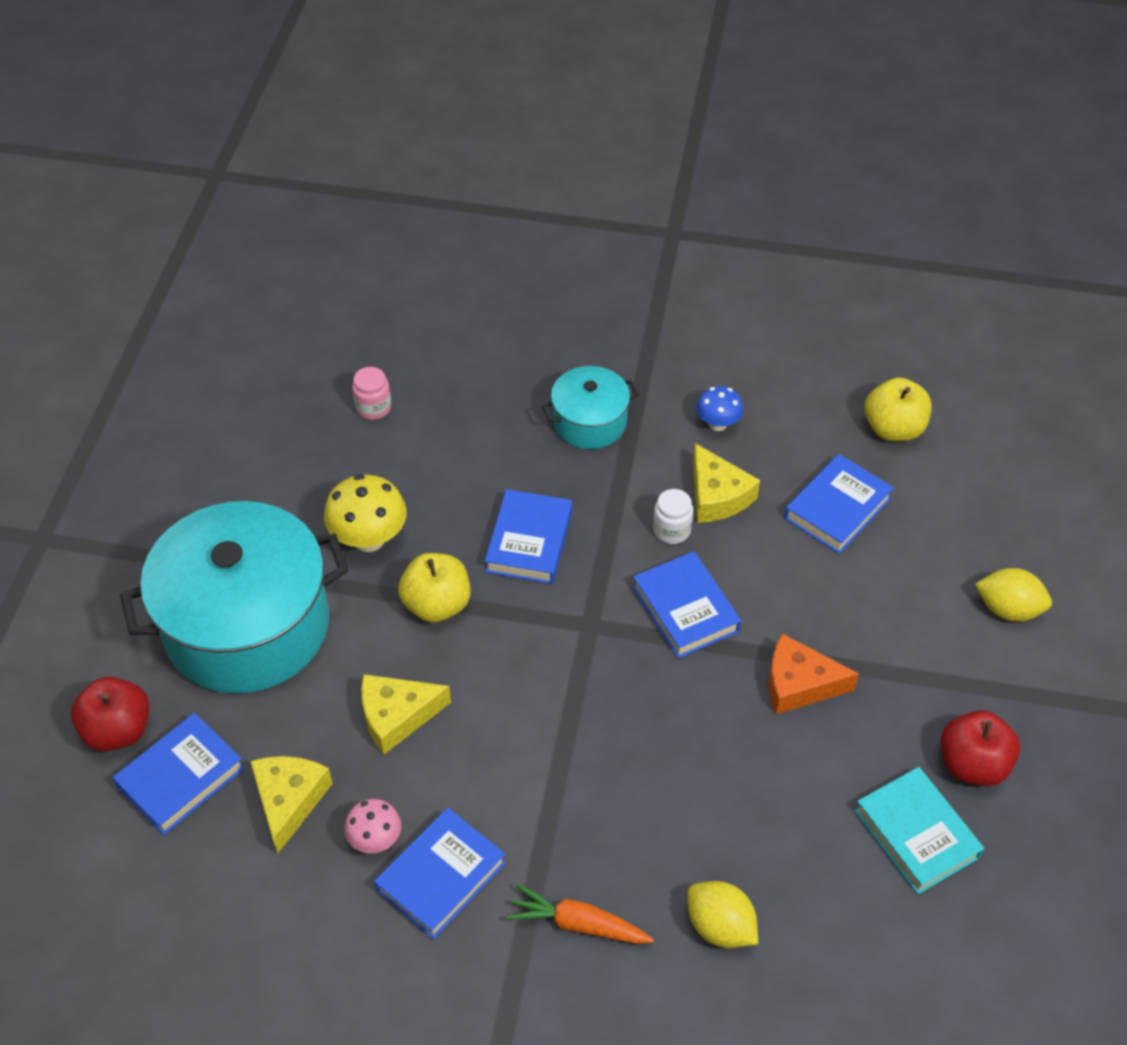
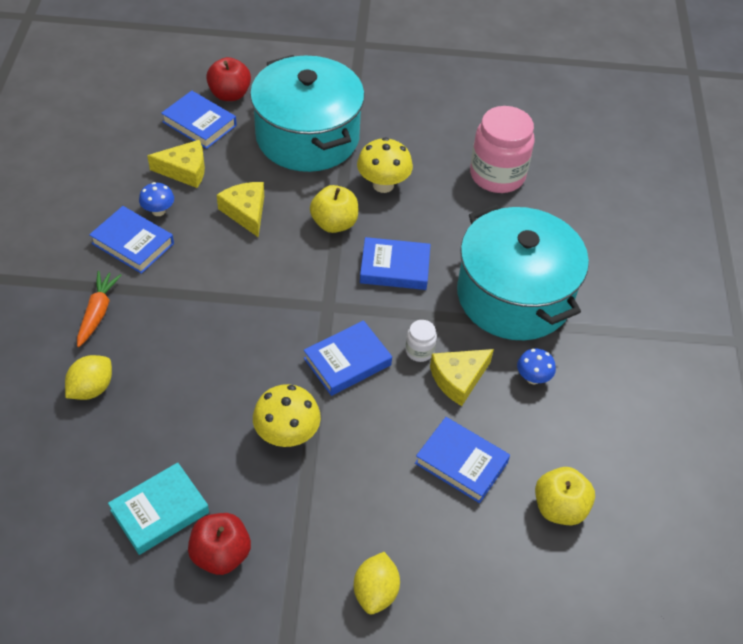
camera: 80 degrees right, 0 degrees up
(373, 407) = (497, 175): pink jar -> pink jar, size x2.23
(375, 839) = (158, 211): pink mushroom -> blue mushroom
(589, 422) = (514, 295): turquoise pot -> turquoise pot, size x2.03
(799, 684) = (287, 435): orange cheese -> yellow mushroom

